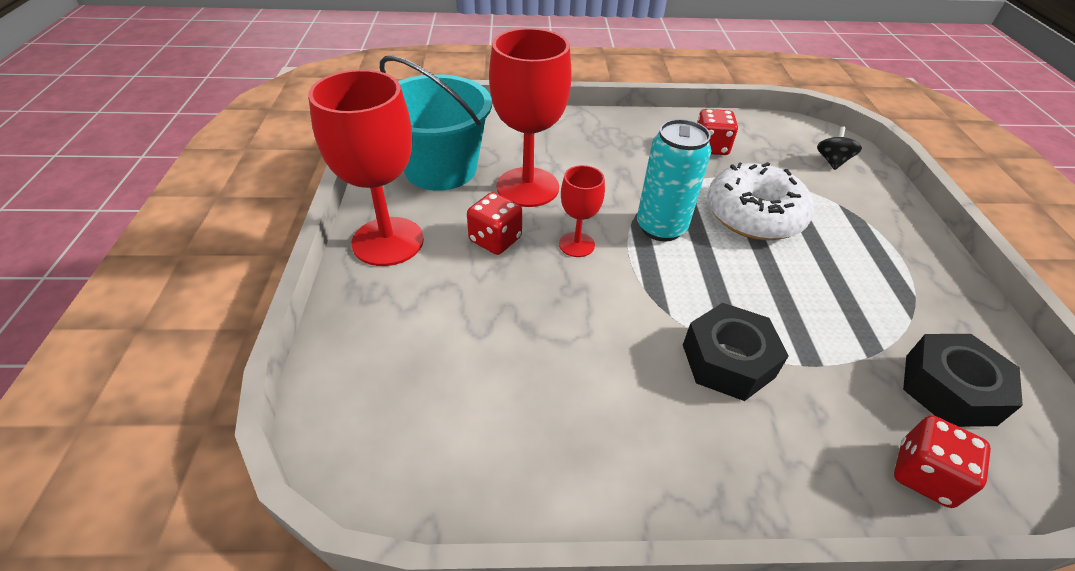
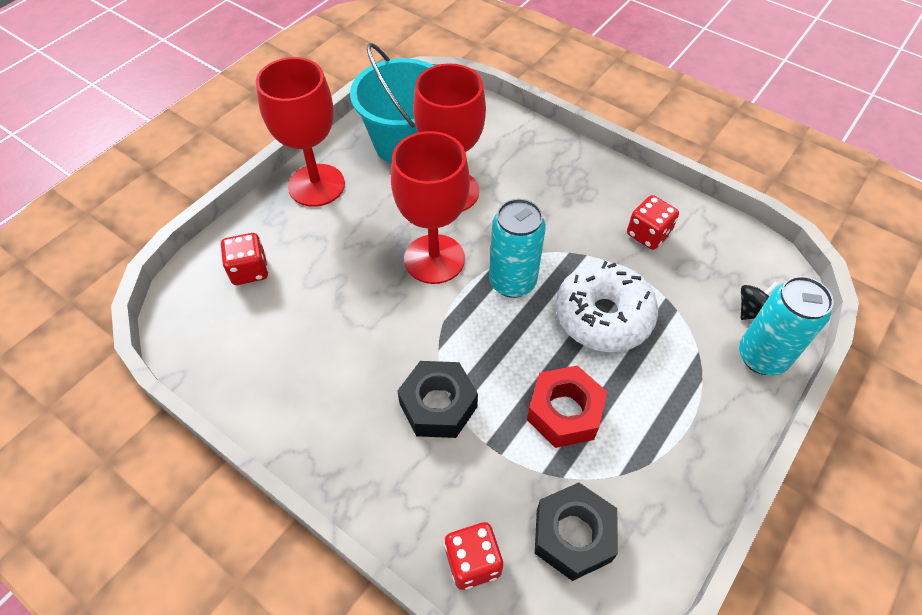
camera: 40 degrees right, 10 degrees up
(495, 239) = (383, 223): red dice -> red dice (249, 270)
(576, 244) = (434, 259): red goblet -> red goblet, size x1.94
(820, 300) = (564, 412): none -> red nut
(875, 186) = (762, 357): none -> turquoise can

